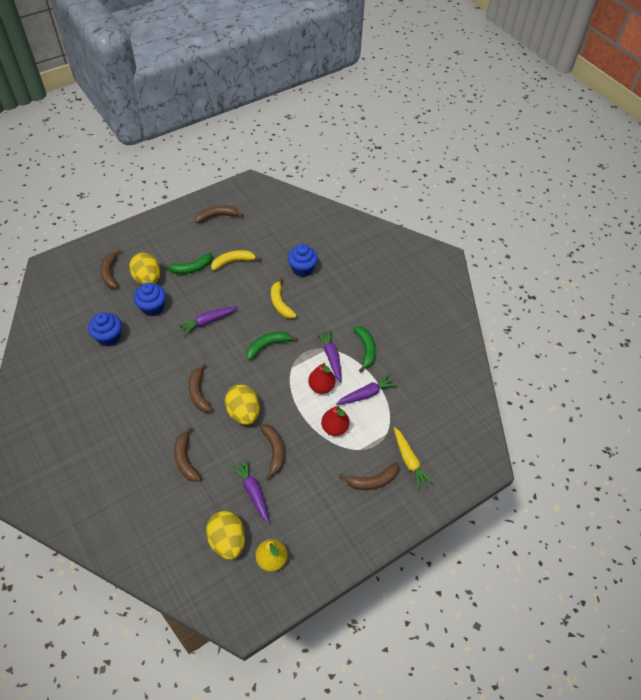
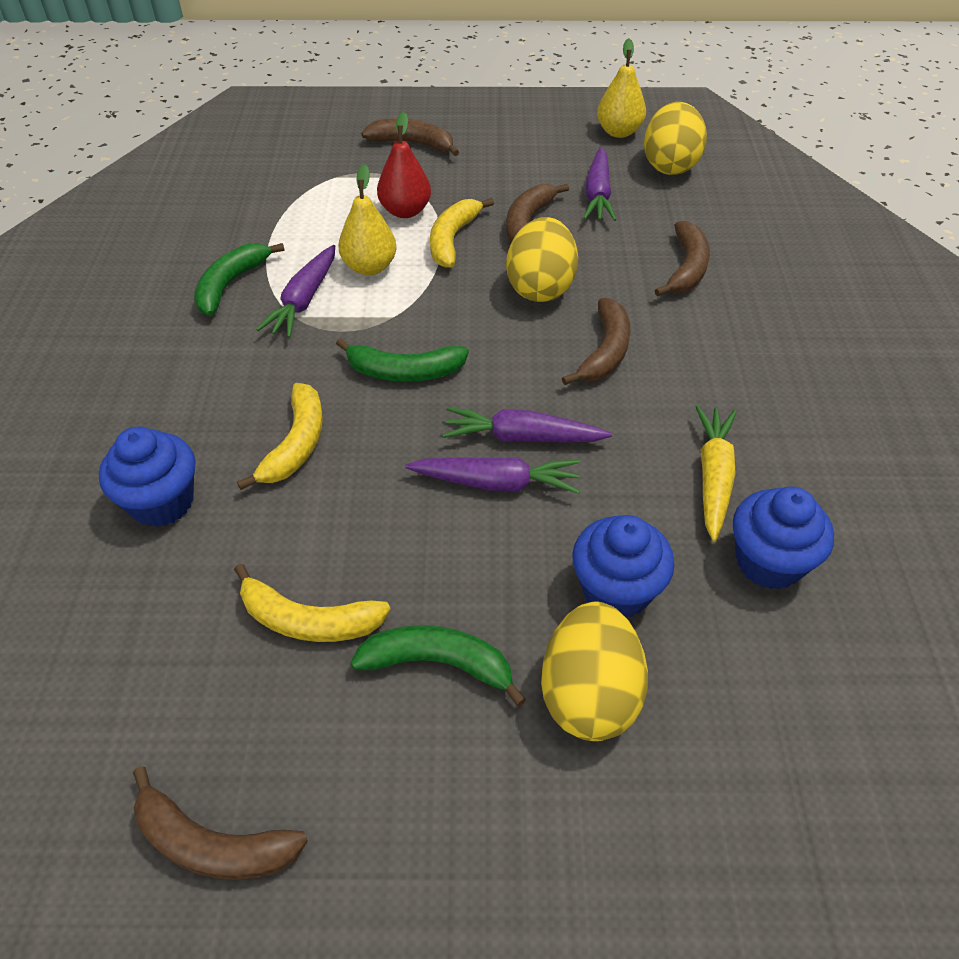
camera: 145 degrees left, 5 degrees down
(110, 273) = (702, 788): brown banana -> none
(300, 421) = (452, 239): none -> yellow banana
(321, 387) = (369, 267): red pear -> yellow pear
(366, 394) = (307, 228): purple carrot -> purple carrot (522, 437)
(409, 461) = (339, 141): yellow carrot -> yellow carrot (713, 477)

